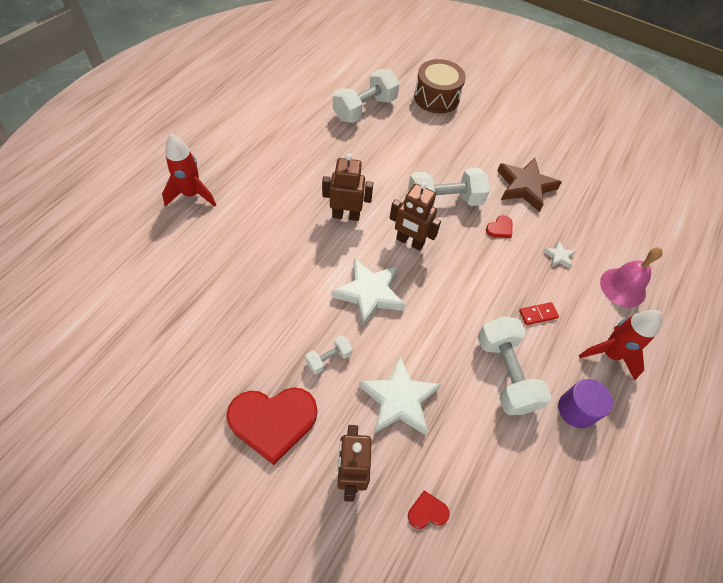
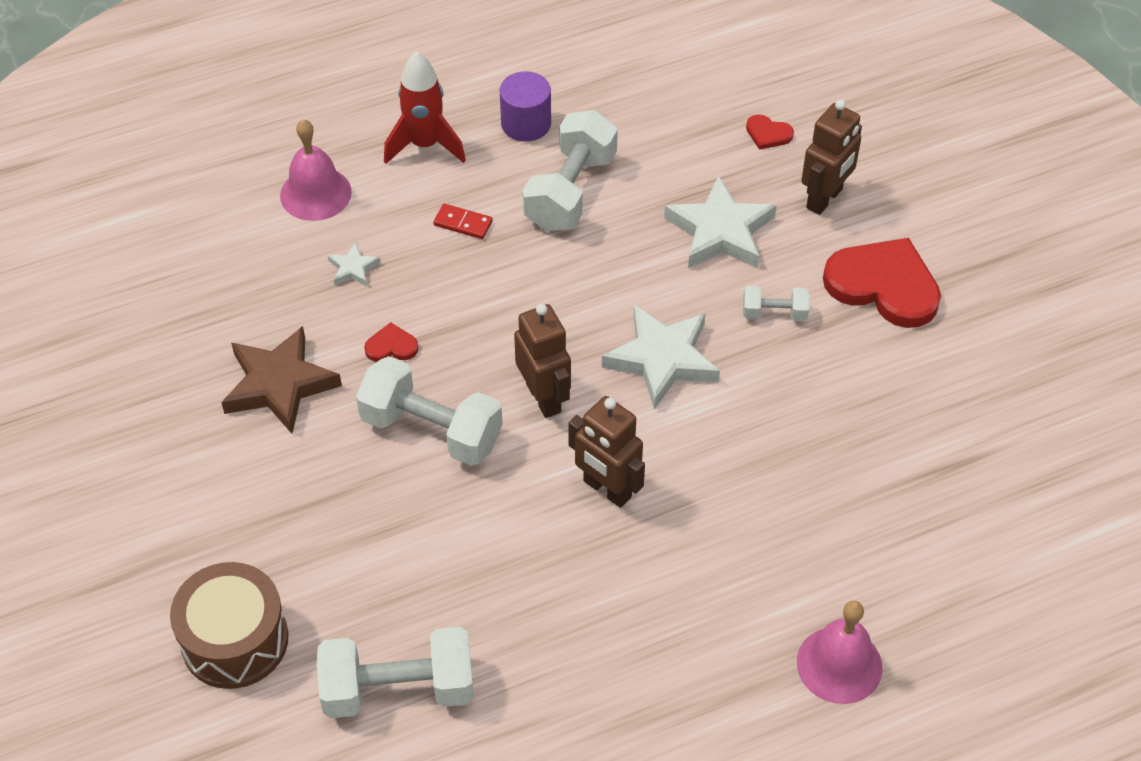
camera: 140 degrees left, 5 degrees down
(192, 194) = (839, 664): red rocket -> pink bell

